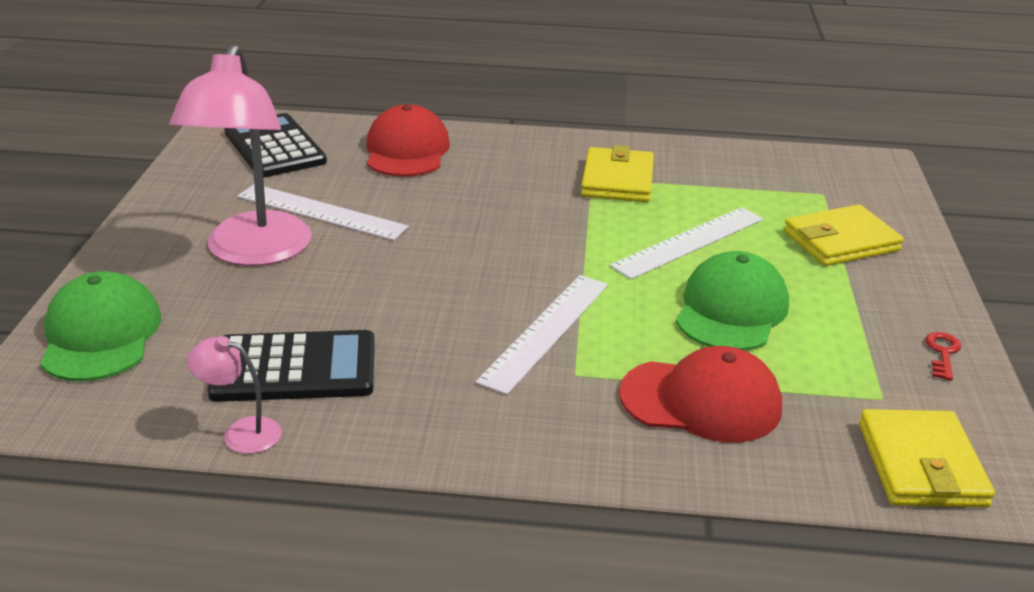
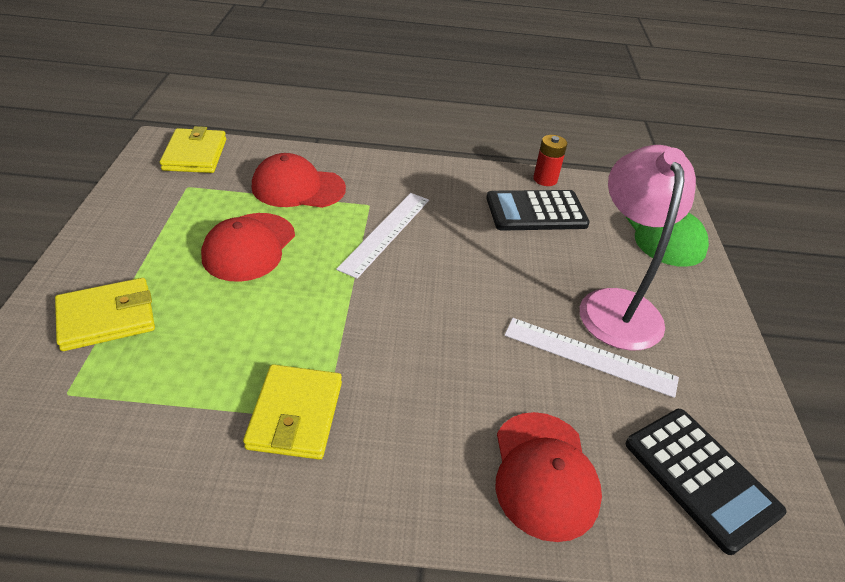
camera: 175 degrees right, 10 degrees up
(241, 433) = (545, 179): pink lamp -> red battery
(689, 242) = (252, 316): white ruler -> none
(731, 310) = (249, 247): green cap -> red cap
(942, 353) = (120, 212): red key -> none

